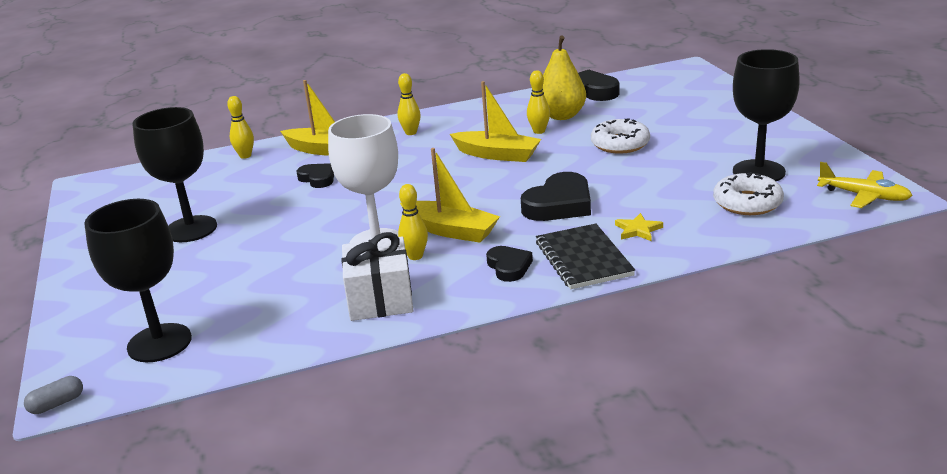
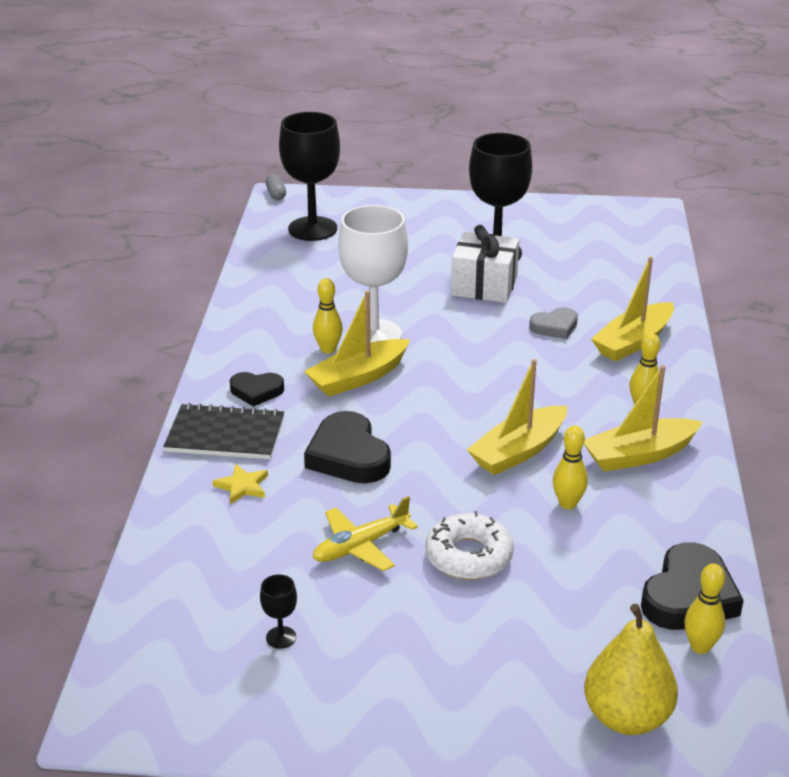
camera: 110 degrees right, 5 degrees up
(245, 156) = (656, 294): yellow bowling pin -> yellow bowling pin (700, 647)
(318, 178) = (554, 327): black heart -> grey heart
(380, 299) = (274, 320): white gift -> white gift (484, 286)
(468, 124) = (639, 455): none -> yellow boat
(561, 116) = (609, 540): yellow pear -> yellow pear (626, 717)
(747, 203) = (218, 588): white donut -> none
(758, 172) = (281, 637): black goblet -> black goblet, size x0.40
(864, 196) = (134, 693): yellow plane -> yellow plane (360, 546)

